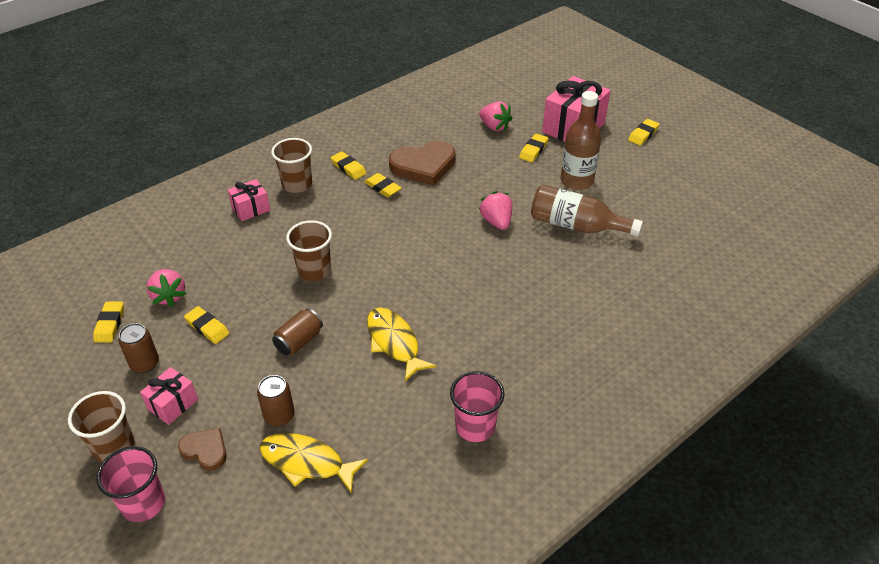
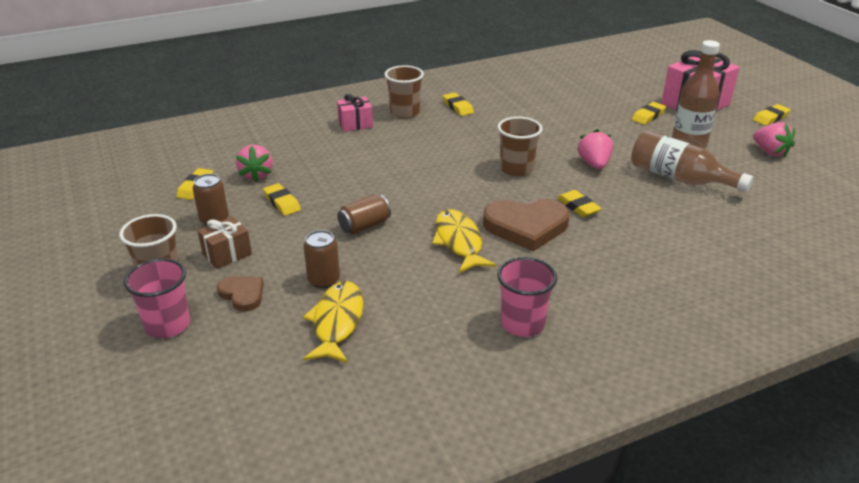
camera: 15 degrees right, 10 degrees down
(173, 404) = (227, 254): pink gift -> brown gift
(307, 462) = (337, 322): yellow fish -> yellow fish turned 60 degrees clockwise
(314, 270) = (398, 176): brown cup -> brown cup (516, 169)
(382, 187) = (486, 125): yellow eraser -> yellow eraser (578, 207)
(423, 166) = (532, 114): brown heart -> brown heart (526, 226)
(494, 127) = (612, 94): pink strawberry -> pink strawberry (770, 152)

